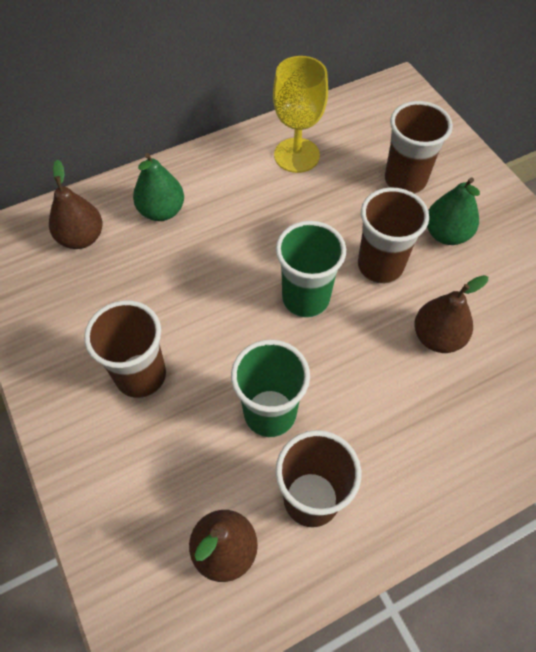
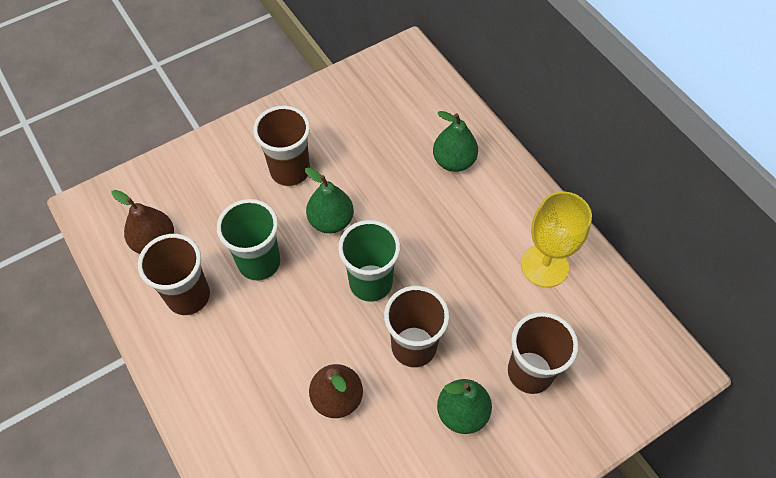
camera: 85 degrees right, 0 degrees up
(81, 238) = (416, 110): brown pear -> none
(221, 333) = (331, 221): none -> green pear

